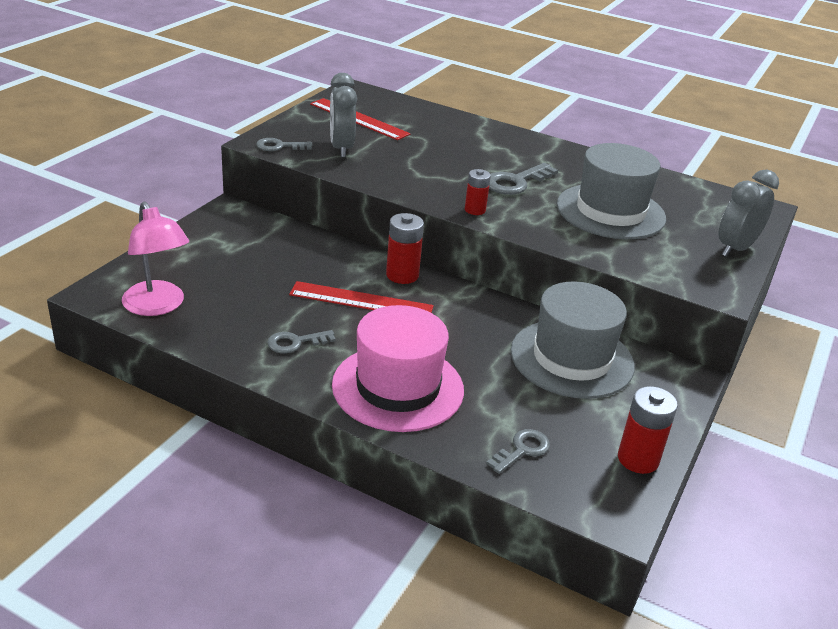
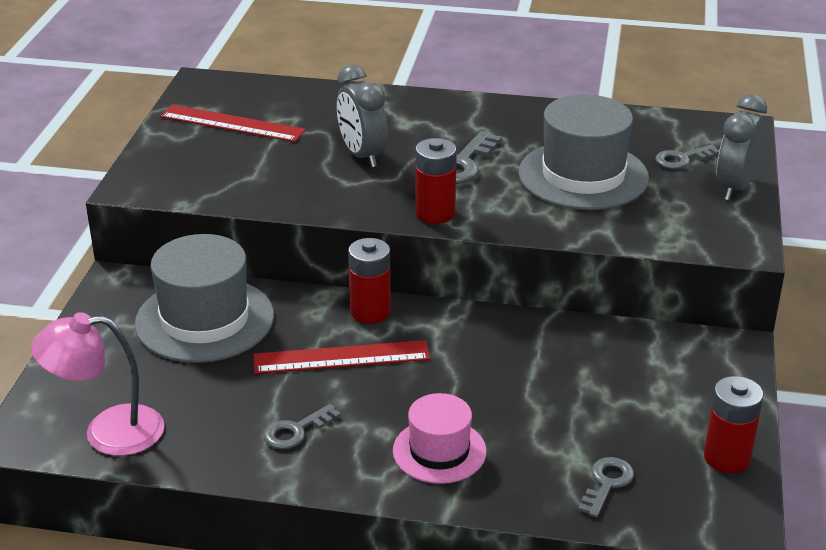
camera: 15 degrees left, 0 degrees up
(158, 306) = (107, 432): pink lamp -> pink lamp turned 135 degrees clockwise
(279, 146) = (159, 186): grey key -> grey key (682, 159)
(341, 148) = (235, 170): grey clock -> grey clock (362, 155)
(398, 387) = (439, 451): pink hat -> pink hat, size x0.60
(475, 210) = (435, 213): red battery -> red battery, size x1.54
(572, 358) = (606, 362): grey hat -> grey hat (205, 320)

